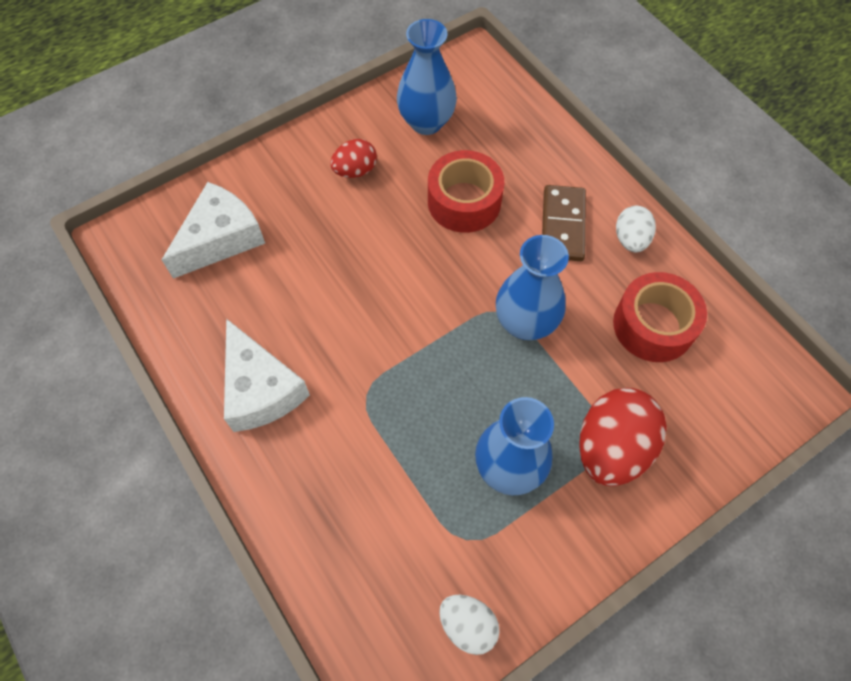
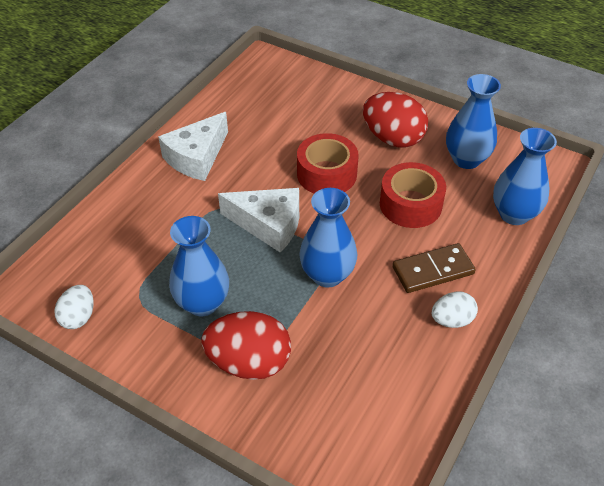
camera: 65 degrees right, 15 degrees down
(221, 239) = (293, 98): white cheese -> white cheese (269, 224)
(355, 171) = (393, 138): red egg -> red egg, size x1.77
(523, 123) = (514, 214): none -> blue vase
(653, 325) = (377, 360): red tape -> red tape (326, 174)

